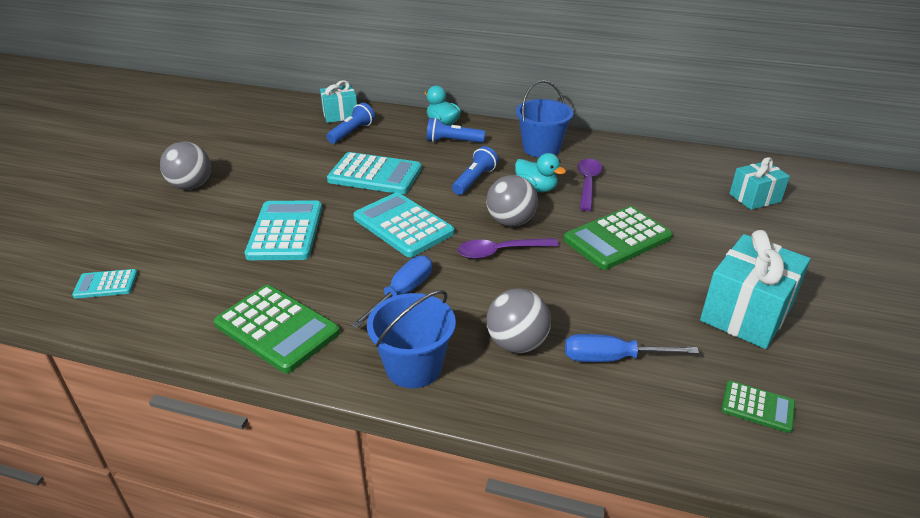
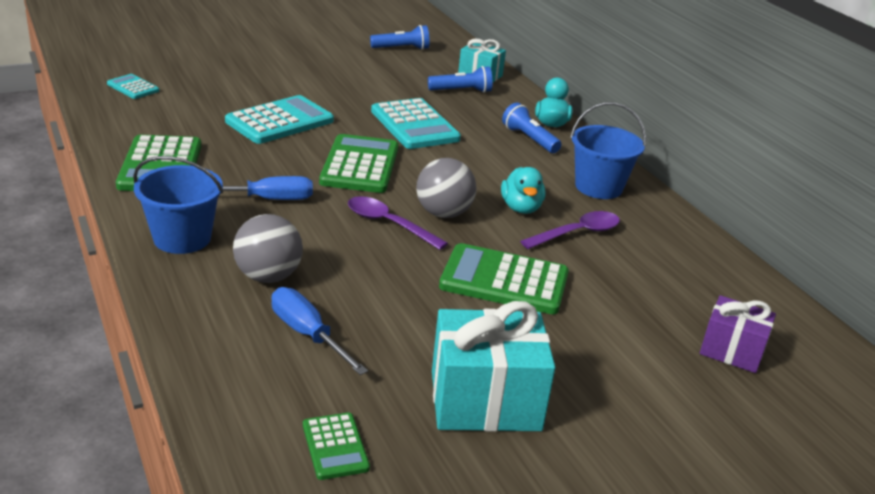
camera: 45 degrees right, 5 degrees down
(191, 186) = (283, 64): grey ball -> none
(403, 225) = (360, 165): turquoise calculator -> green calculator
(474, 180) = (482, 172): blue flashlight -> blue flashlight (402, 48)
(755, 198) = (731, 351): turquoise gift -> purple gift

